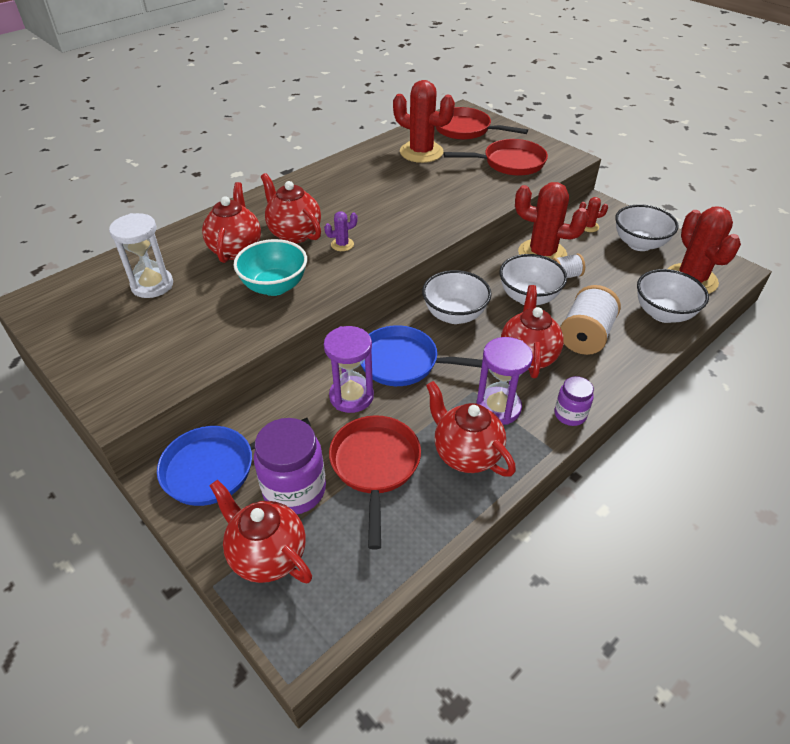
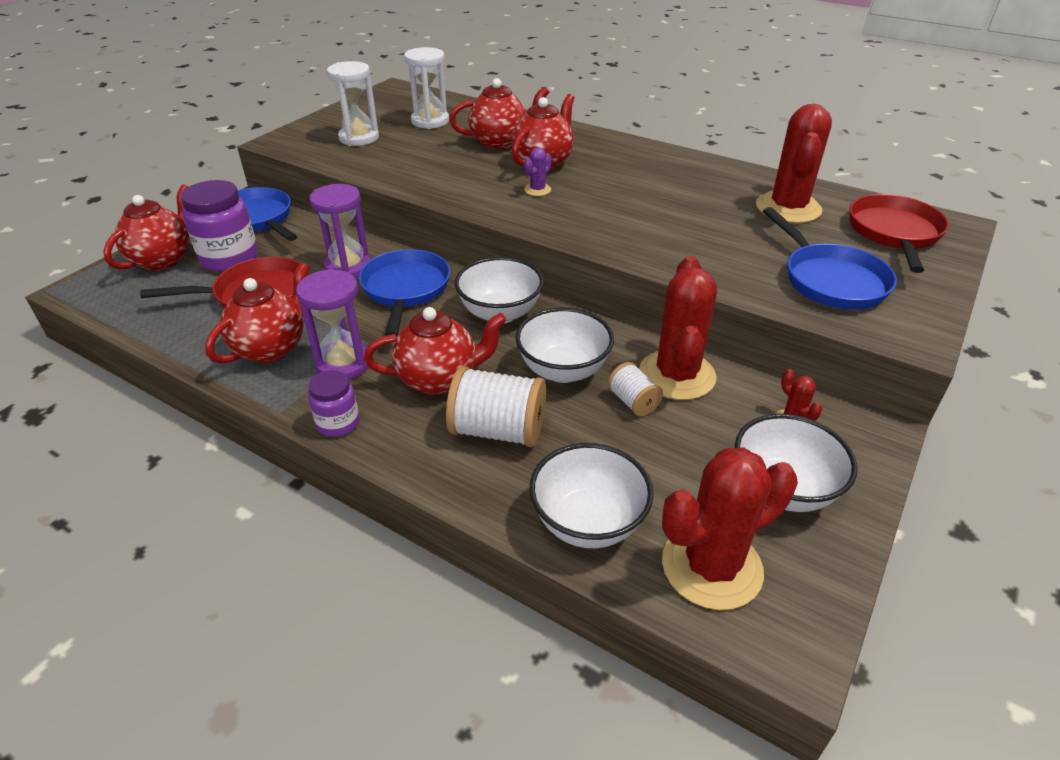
camera: 75 degrees right, 5 degrees down
(157, 339) = (359, 138): none -> white hourglass
(274, 286) = (448, 169): turquoise bowl -> none
(342, 244) = (537, 190): purple cactus -> purple cactus turned 75 degrees clockwise
(509, 163) = (830, 280): red pan -> blue pan

